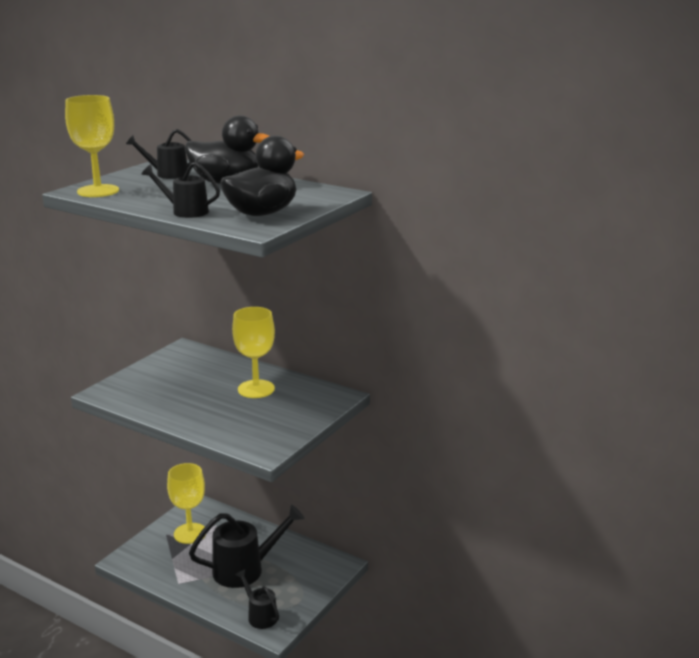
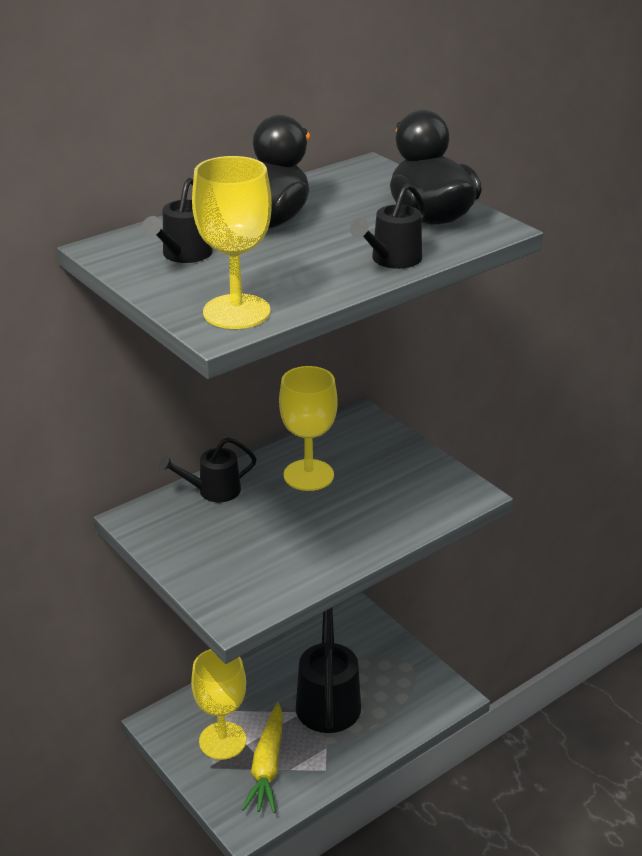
camera: 70 degrees left, 10 degrees up
(174, 557) = (267, 766): none -> yellow carrot
(259, 615) = (420, 702): black watering can -> black watering can (212, 491)

